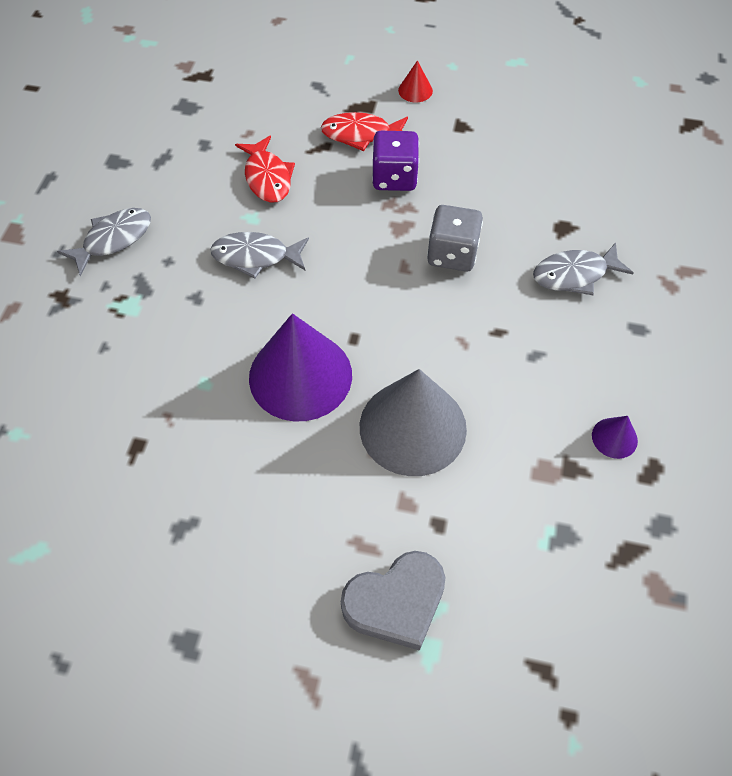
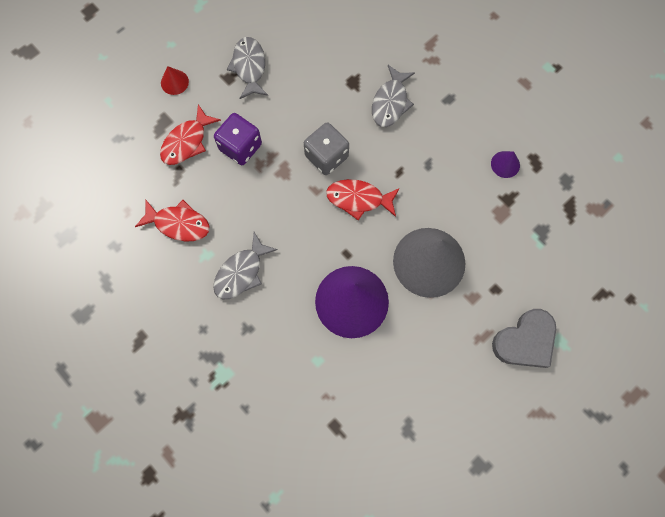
camera: 55 degrees left, 15 degrees up
(113, 240) = (157, 355): grey fish -> grey fish (249, 67)
(396, 602) = (525, 341): grey heart -> grey heart turned 45 degrees clockwise
(429, 312) = (358, 199): none -> red fish

